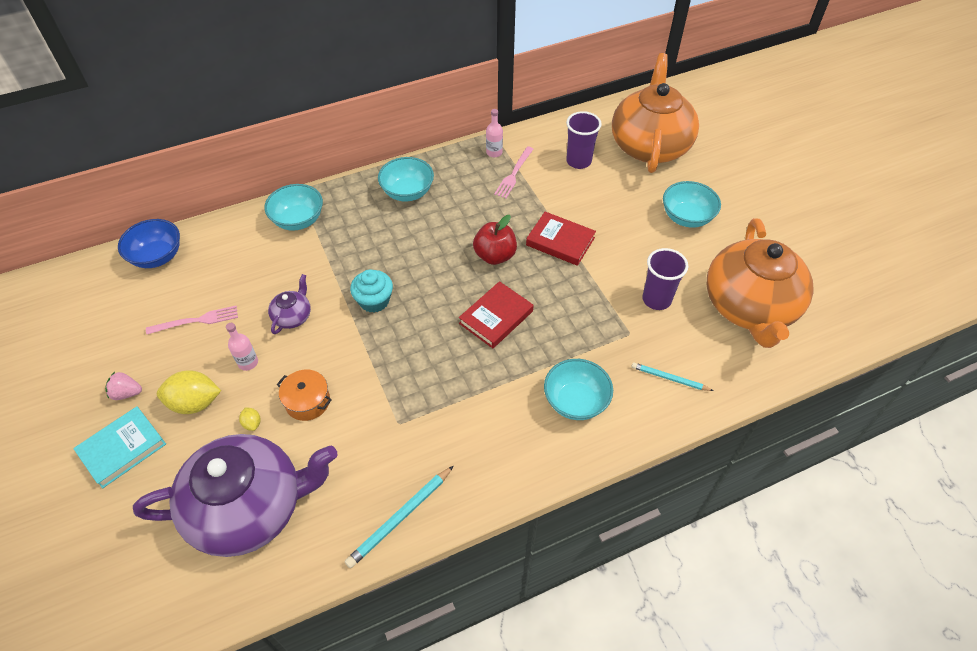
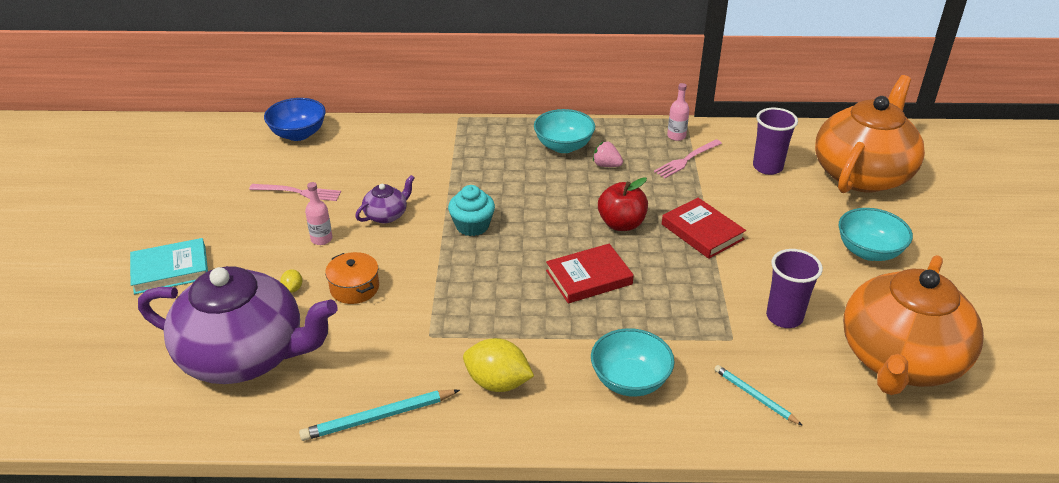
camera: 25 degrees right, 15 degrees down
(127, 393) = (203, 229): pink strawberry -> pink strawberry (606, 165)
(195, 403) = (254, 255): yellow lemon -> yellow lemon (497, 383)
(298, 220) = (442, 140): turquoise bowl -> none

